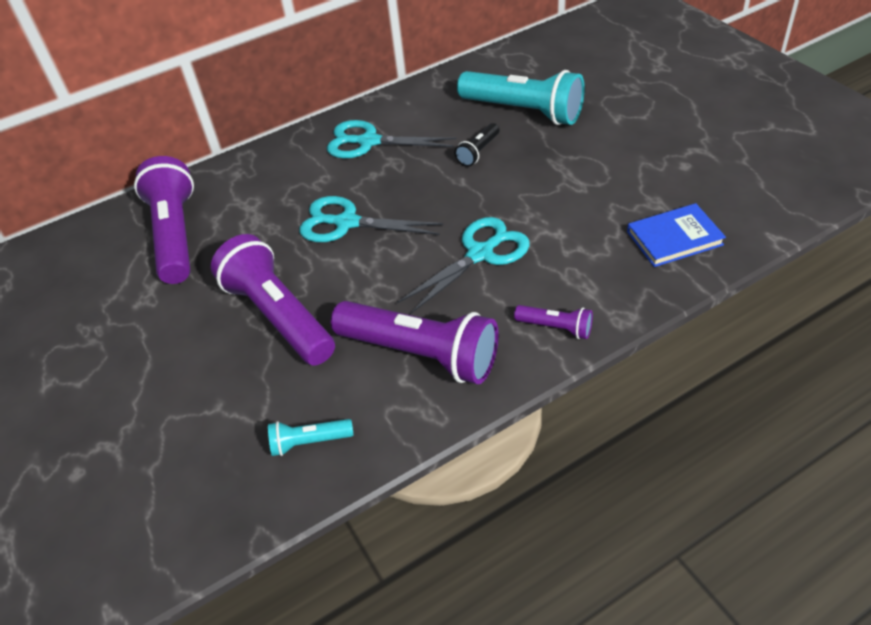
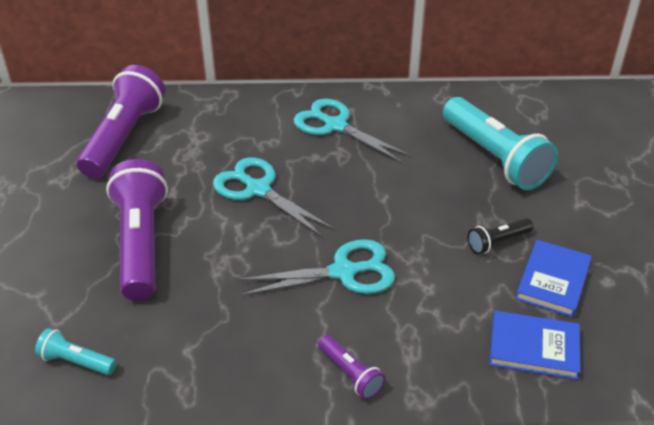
camera: 25 degrees right, 5 degrees down
(420, 354) = (219, 335): purple flashlight -> none
(478, 152) = (421, 177): black flashlight -> black flashlight (497, 242)
(646, 183) = (553, 281): none -> blue book

